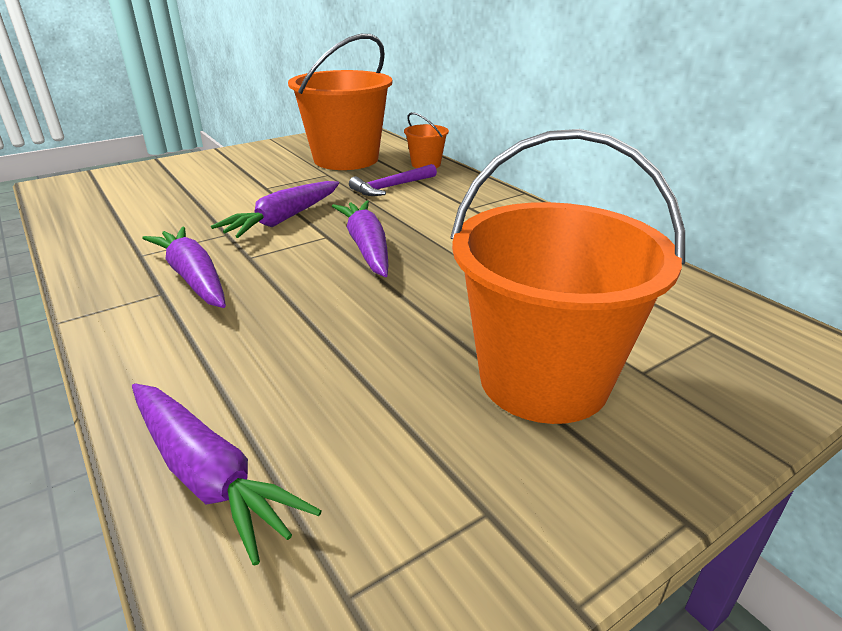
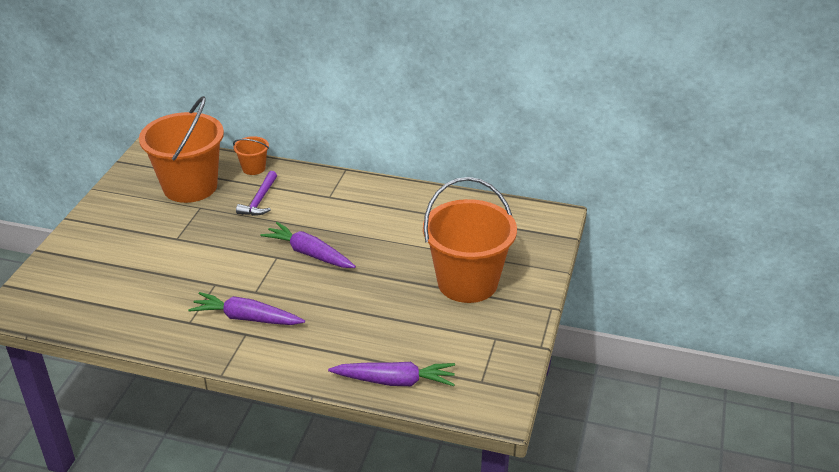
camera: 40 degrees left, 5 degrees up
(284, 219) = (232, 257): purple carrot -> none

